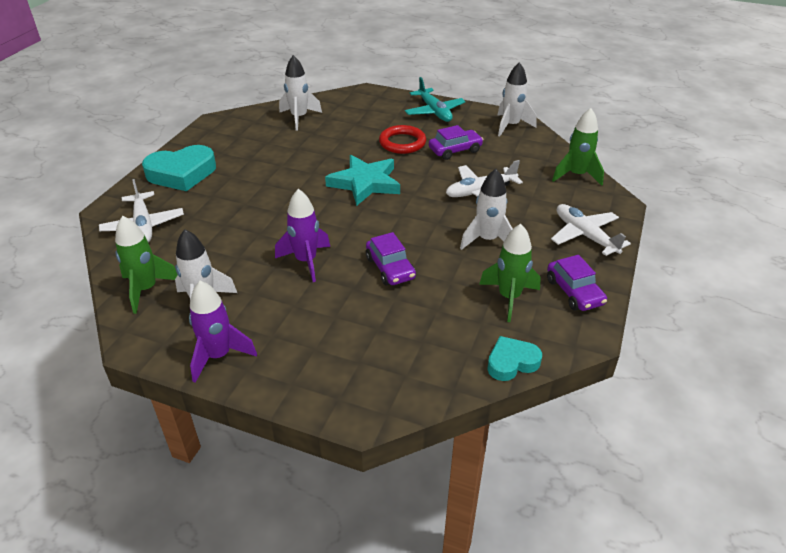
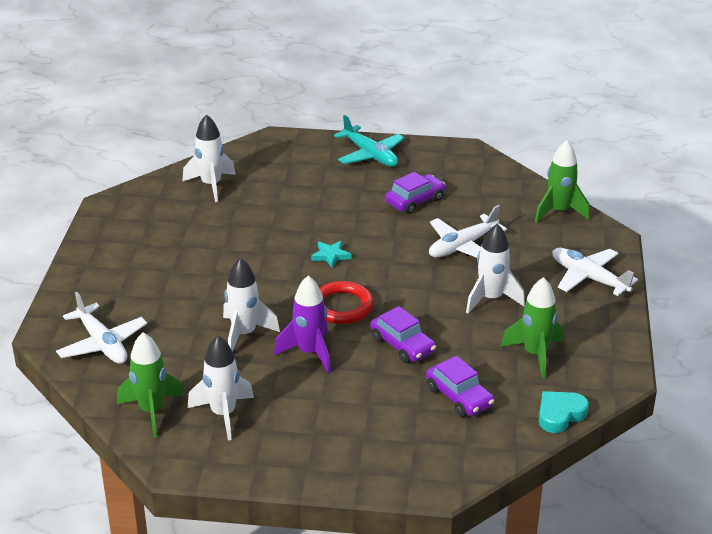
camera: 15 degrees left, 5 degrees down
(182, 173) = (108, 276): turquoise heart -> none
(219, 356) = (270, 461): purple rocket -> none
(365, 183) = (330, 255): turquoise star -> turquoise star, size x0.46
(402, 143) = (350, 200): red ring -> red ring (342, 307)
(511, 126) = (466, 161): white rocket -> white rocket (244, 334)
(574, 292) = (596, 338): purple car -> purple car (459, 396)

